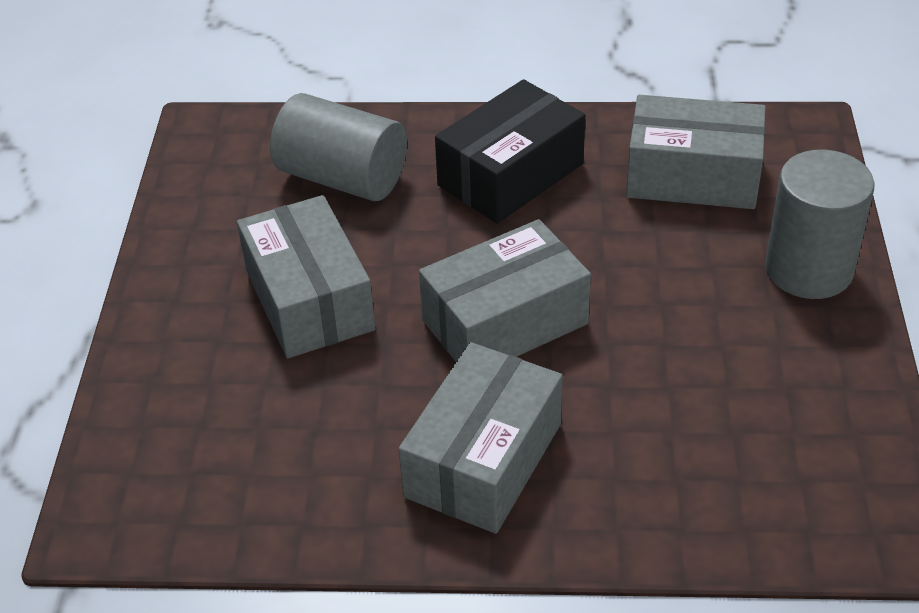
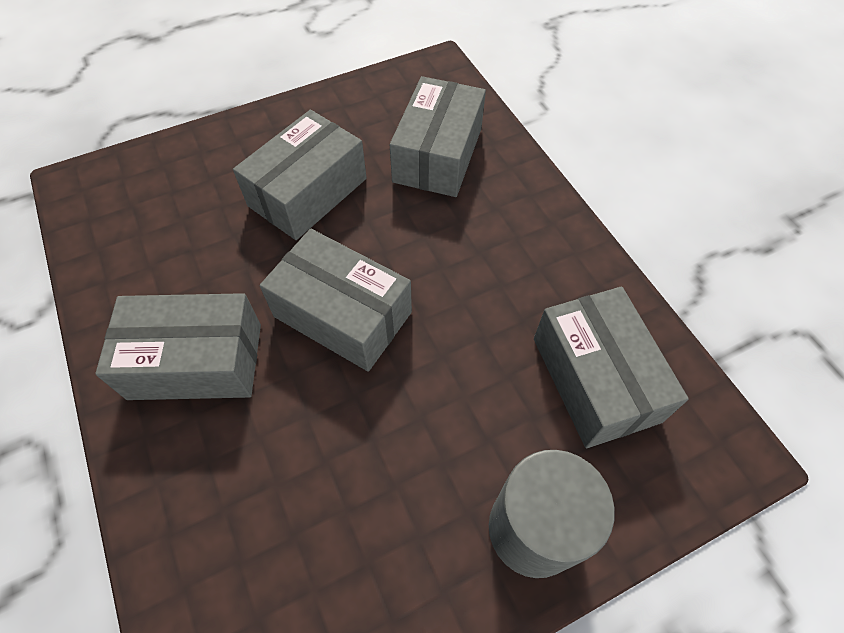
camera: 60 degrees right, 15 degrees up
(342, 178) = (437, 155): grey cylinder -> grey box
(511, 175) = (507, 249): black box -> none

